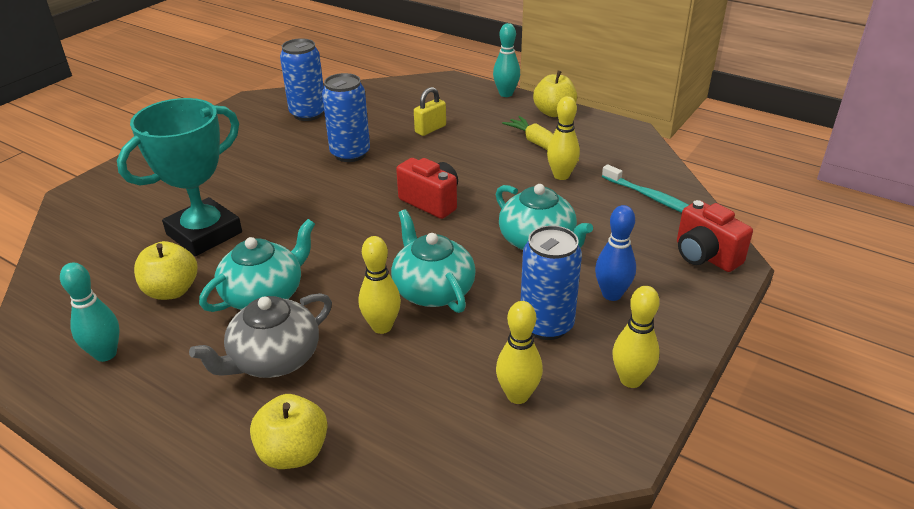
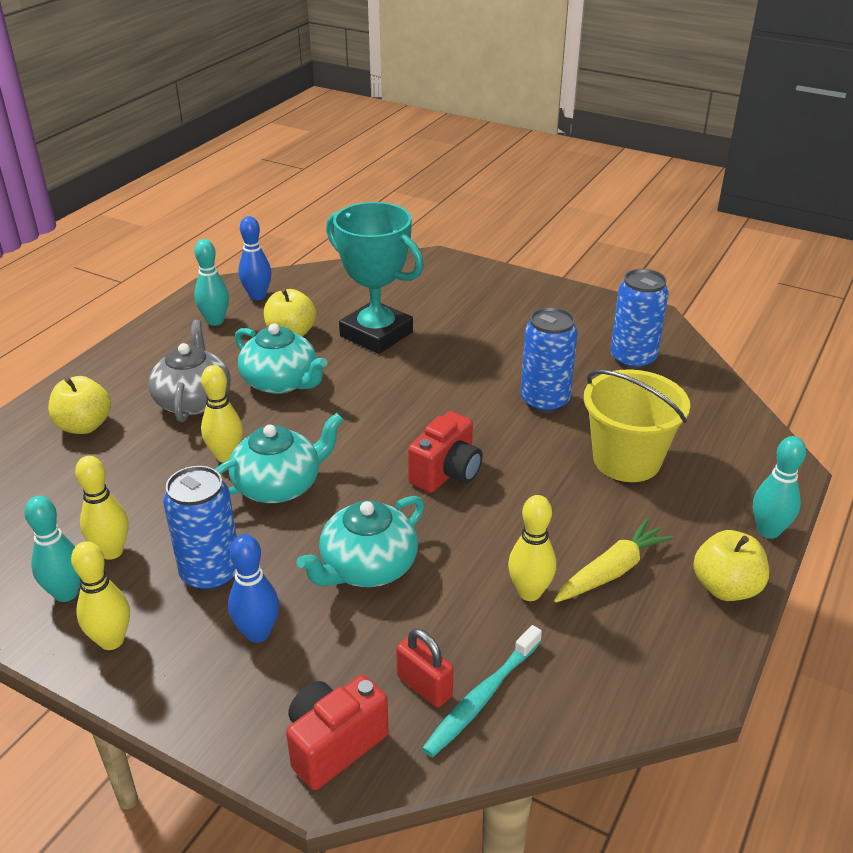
camera: 85 degrees right, 0 degrees up
(67, 320) = (257, 296): none -> blue bowling pin
(274, 359) = (193, 400): grey teapot -> grey teapot turned 45 degrees clockwise
(430, 129) = (626, 460): yellow padlock -> yellow bucket
(576, 421) = (66, 593): none -> turquoise bowling pin
(648, 219) = (424, 686): none -> red padlock

